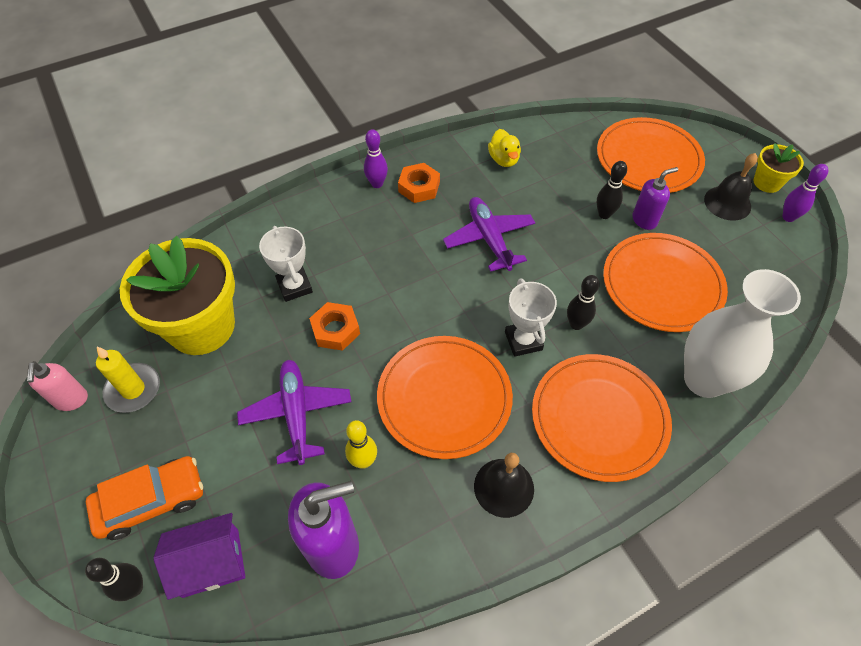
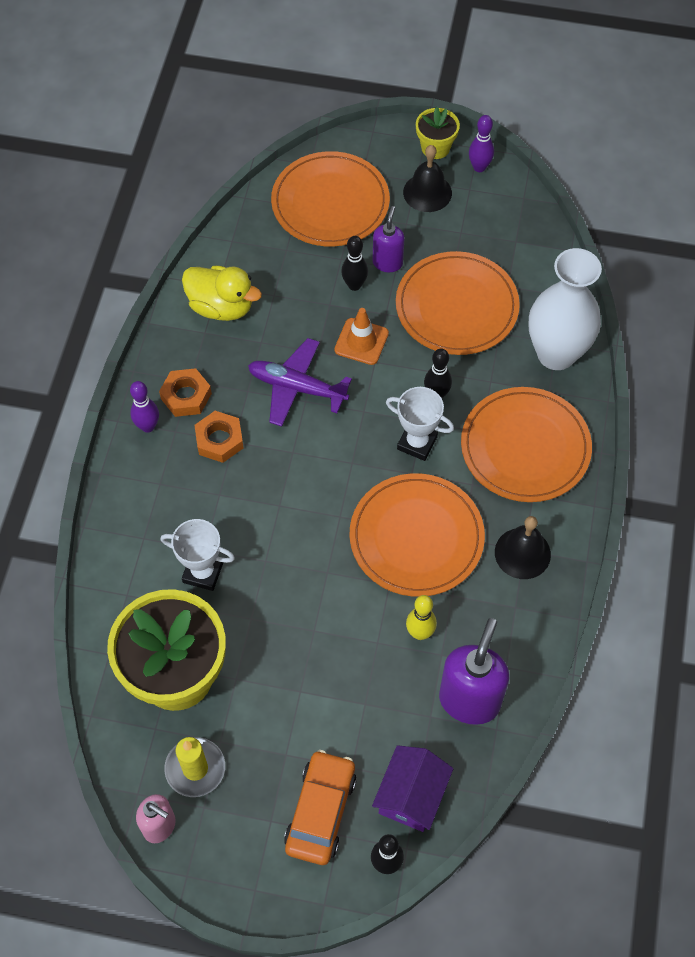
camera: 50 degrees left, 5 degrees up
(296, 413) = (335, 654): purple plane -> none
(335, 330) = (280, 571): orange nut -> orange nut (219, 440)
(504, 159) = (221, 307): yellow duck -> yellow duck, size x1.53
(566, 249) = (361, 341): none -> orange traffic cone

